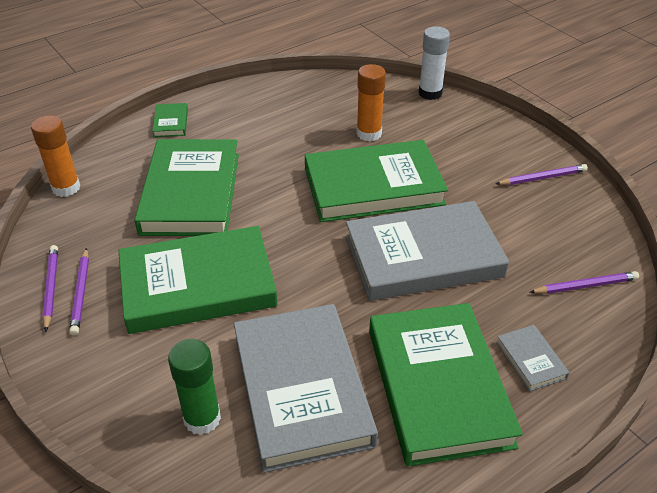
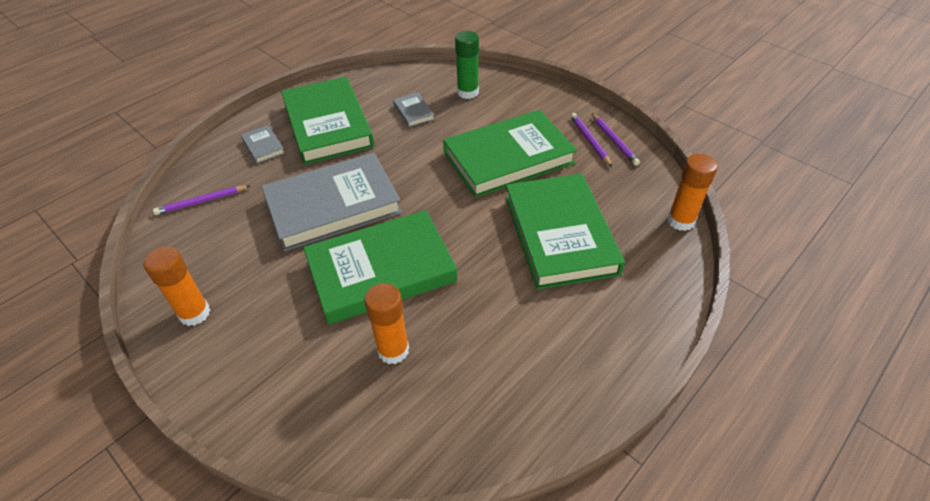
camera: 170 degrees right, 5 degrees up
(171, 122) = (641, 326): green book -> none
(302, 389) = (413, 112): grey book -> grey book, size x0.41
(430, 93) = (308, 456): white glue stick -> none
(542, 178) = (194, 313): purple pencil -> orange glue stick

